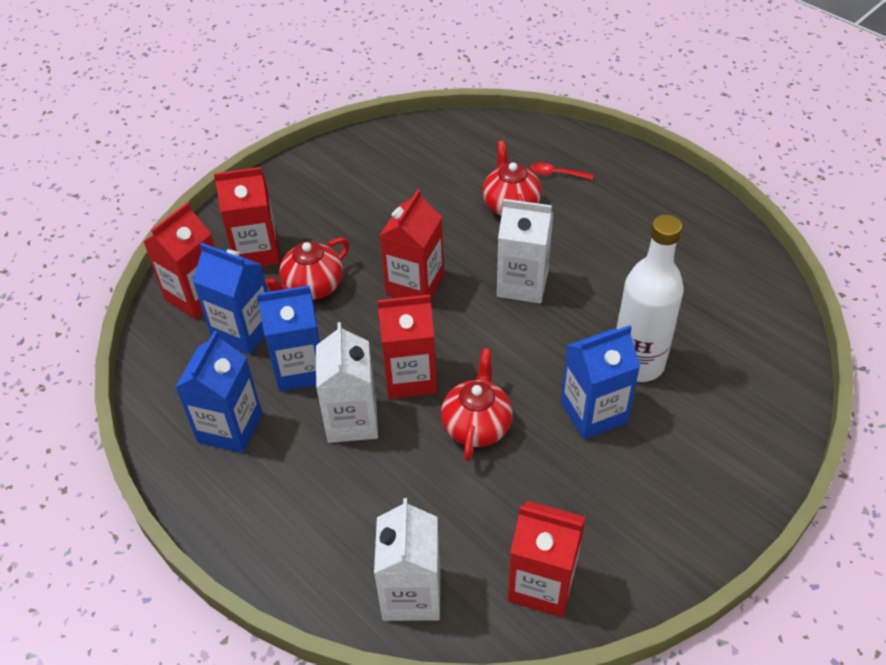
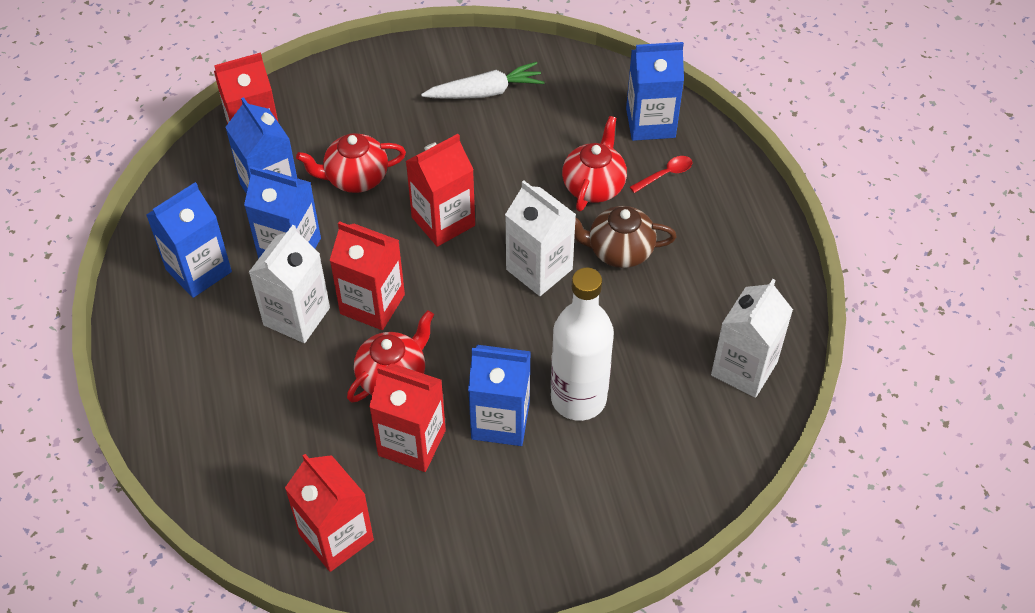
camera: 30 degrees right, 5 degrees up
(257, 252) = (334, 120): red carton -> red carton (412, 443)
(367, 177) = (485, 92): none -> white carrot
(411, 593) = (232, 484): white carton -> white carton (744, 368)
(513, 144) = (650, 123): none -> blue carton
(556, 174) = (665, 174): red spoon -> red spoon turned 105 degrees clockwise
(571, 242) = (619, 251): none -> brown teapot

